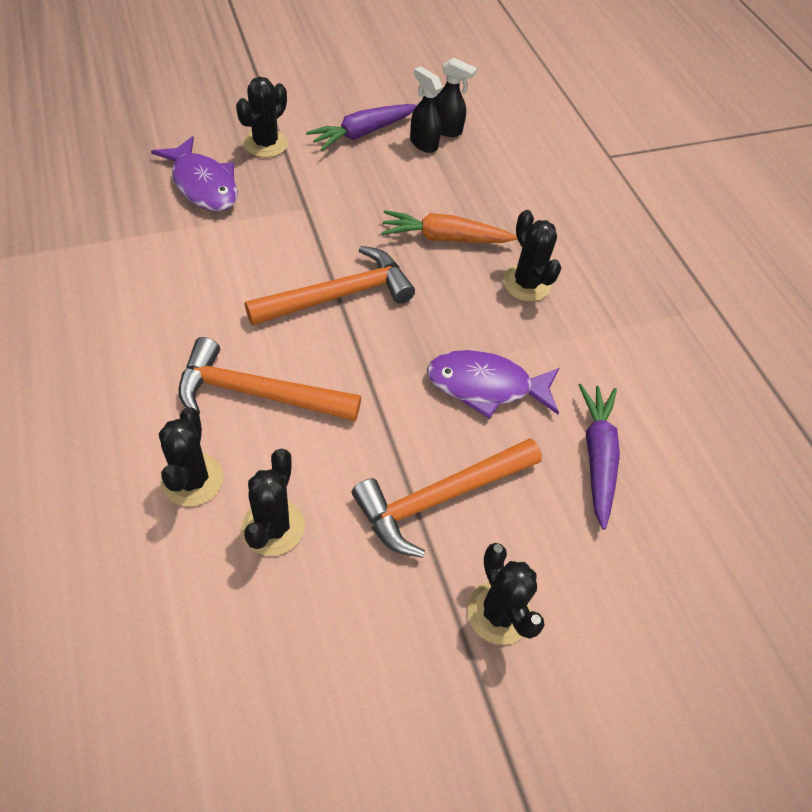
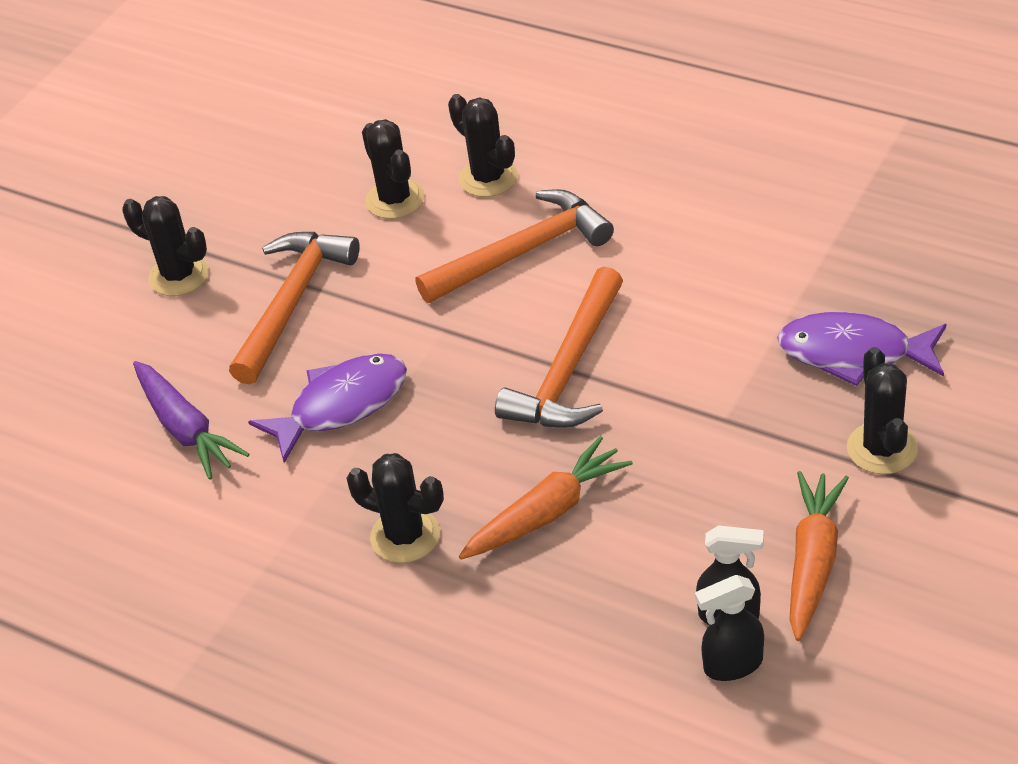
camera: 150 degrees right, 10 degrees down
(362, 133) = (813, 562): purple carrot -> orange carrot

